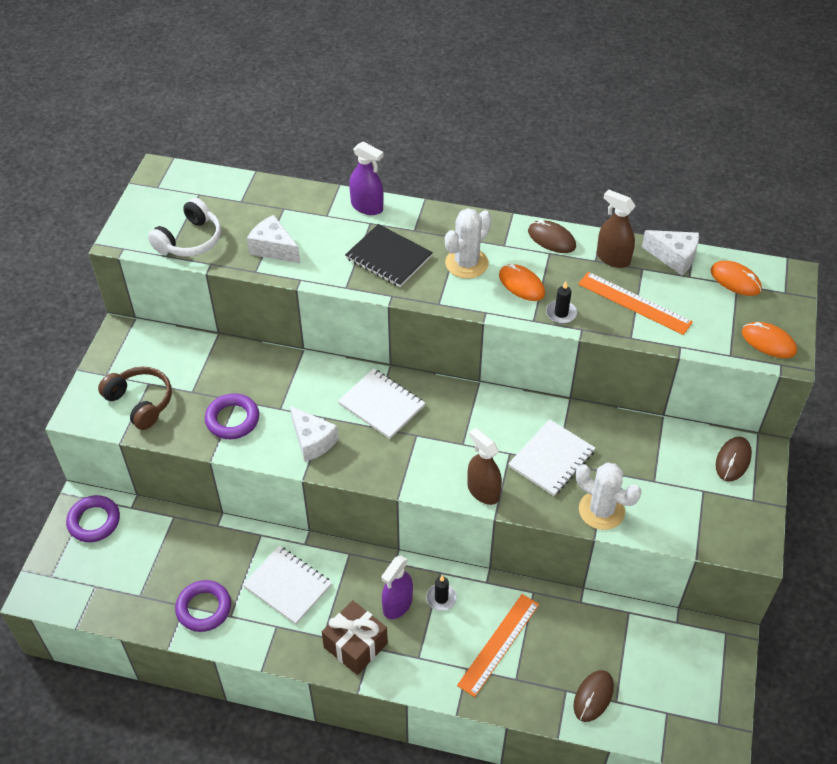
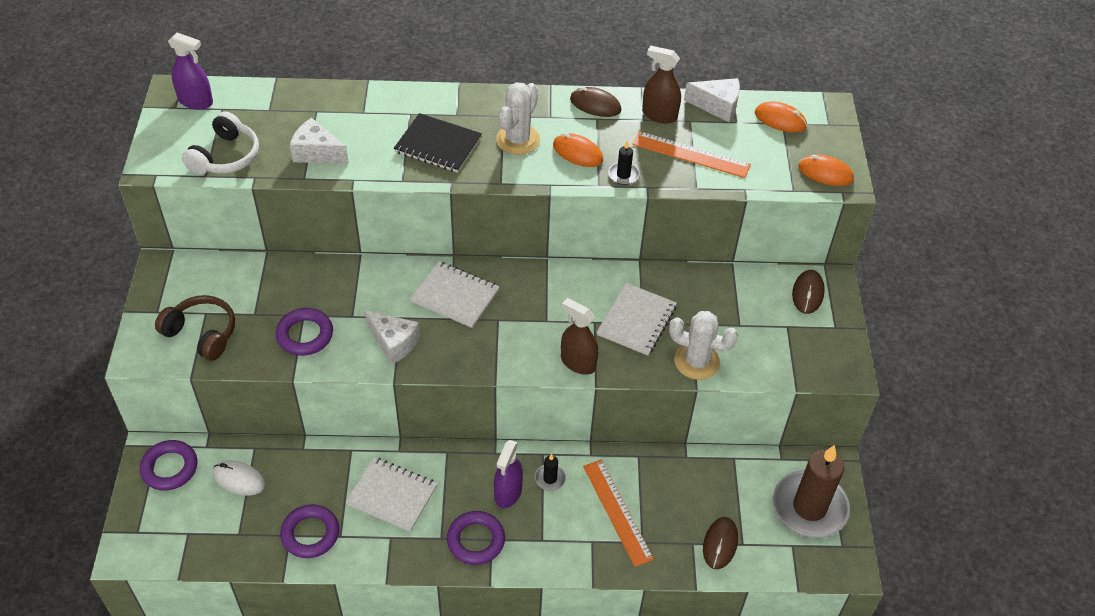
camera: 15 degrees left, 0 degrees up
(152, 544) = (239, 479): none -> white mouse
(355, 645) = (476, 540): brown gift -> purple ring
(367, 207) = (402, 98): purple spray bottle -> purple spray bottle (196, 101)
(498, 644) = (617, 512): orange ruler -> orange ruler turned 45 degrees counterclockwise
(694, 677) = (809, 507): none -> brown candle

